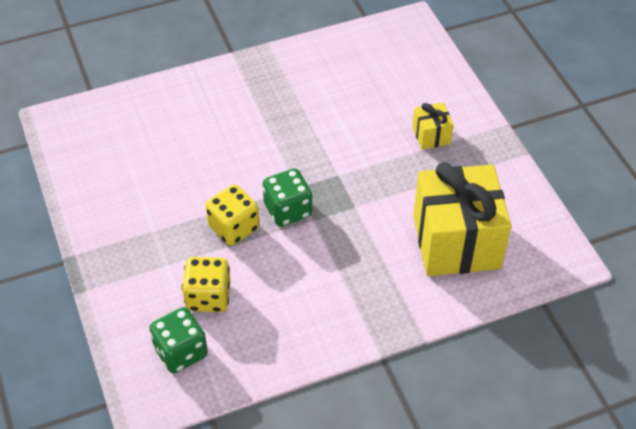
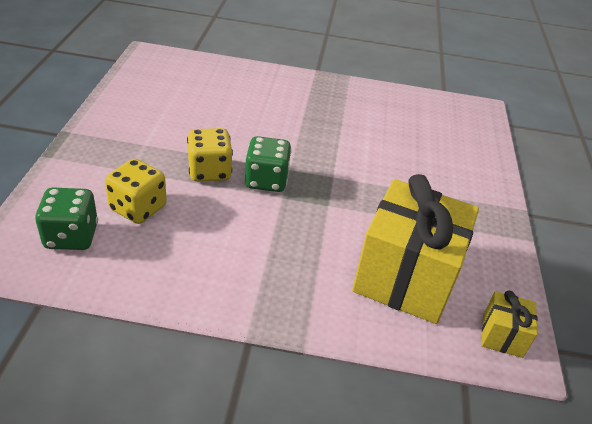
camera: 25 degrees right, 10 degrees down
(431, 135) = (442, 186): yellow gift -> yellow gift (502, 336)

